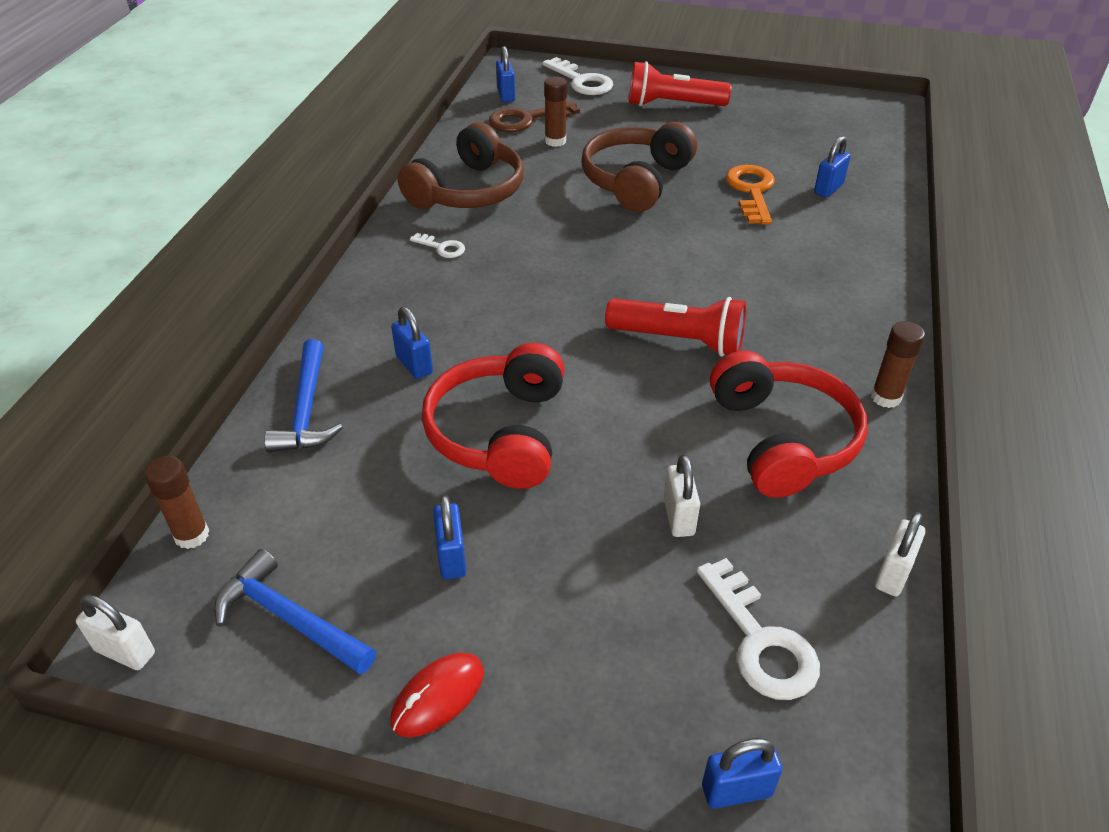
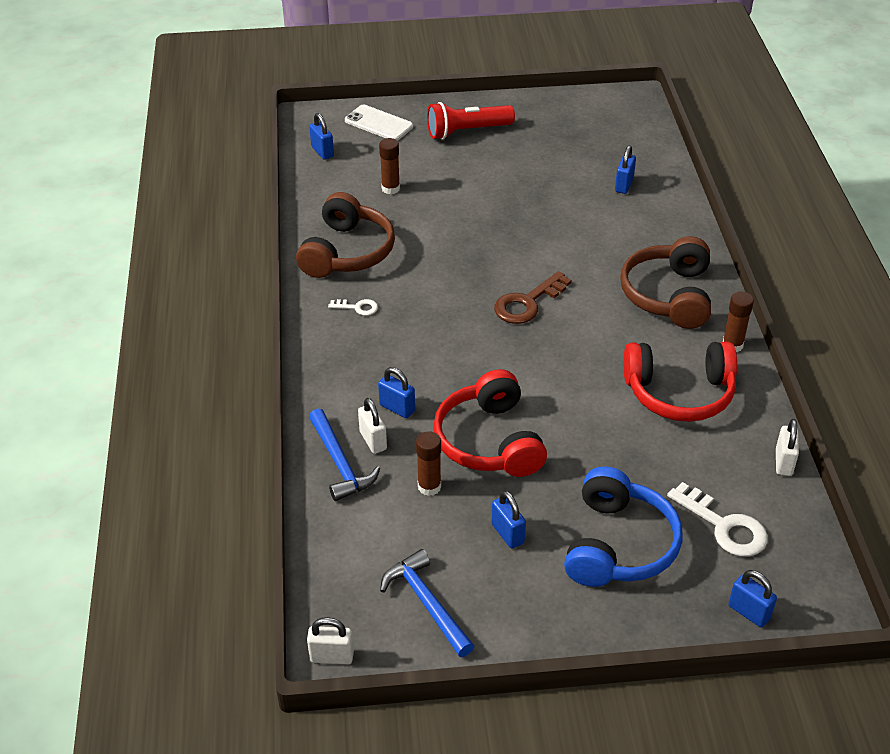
camera: 20 degrees left, 0 degrees up
(192, 535) = (321, 572): brown glue stick -> brown glue stick (429, 486)
(289, 619) = (426, 603): blue hammer -> blue hammer turned 45 degrees clockwise
(438, 696) = (550, 618): red mouse -> none
(526, 120) = (354, 173): brown key -> brown key (527, 303)
(581, 81) = (379, 123): white key -> white phone
(592, 620) = (618, 545): none -> blue headphones
(636, 180) = (475, 211): brown headphones -> brown headphones (668, 295)
(678, 517) = (638, 464): white padlock -> white padlock (373, 440)
(679, 340) = (576, 339): red flashlight -> none
(736, 790) = (749, 612): blue padlock -> blue padlock turned 75 degrees clockwise
(751, 191) = (568, 201): orange key -> none
(782, 439) = (679, 393): red headphones -> red headphones turned 120 degrees clockwise

